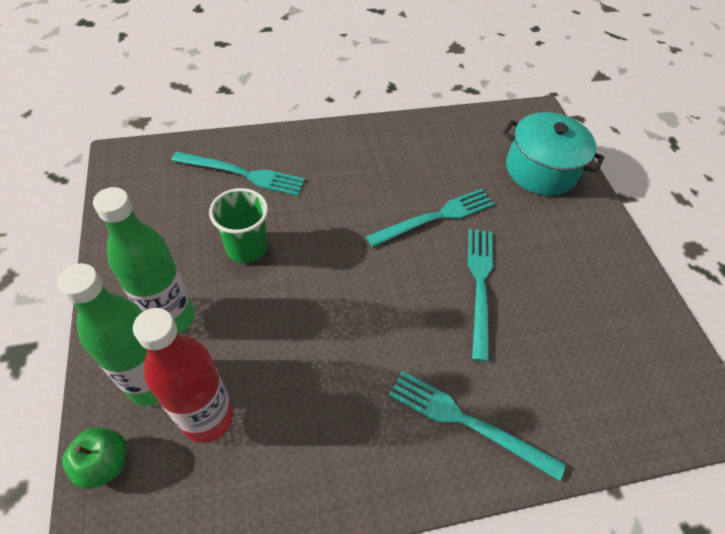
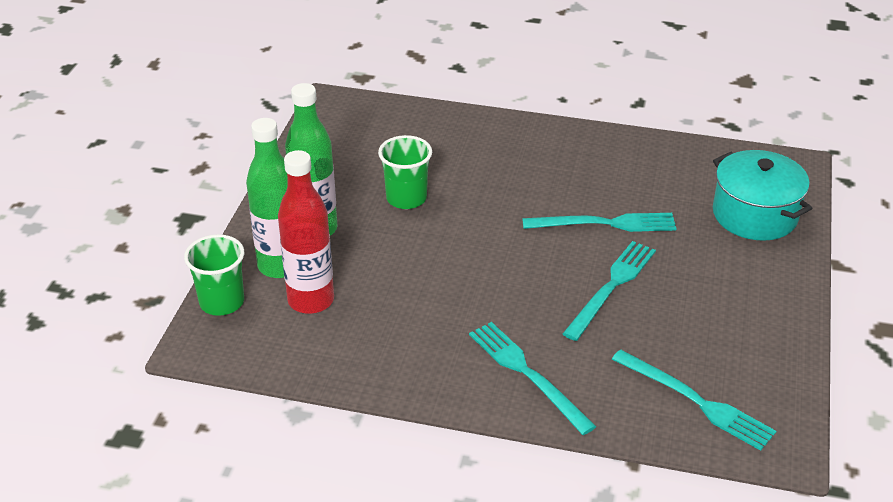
camera: 30 degrees right, 15 degrees down
(104, 463) = (222, 302): green apple -> green cup
(243, 174) = (435, 141): turquoise fork -> turquoise fork (696, 401)

